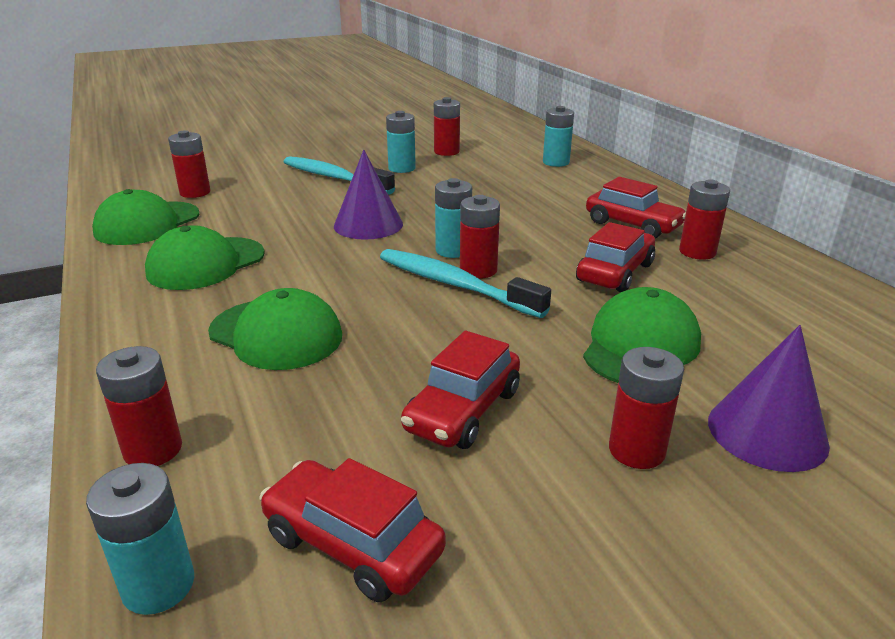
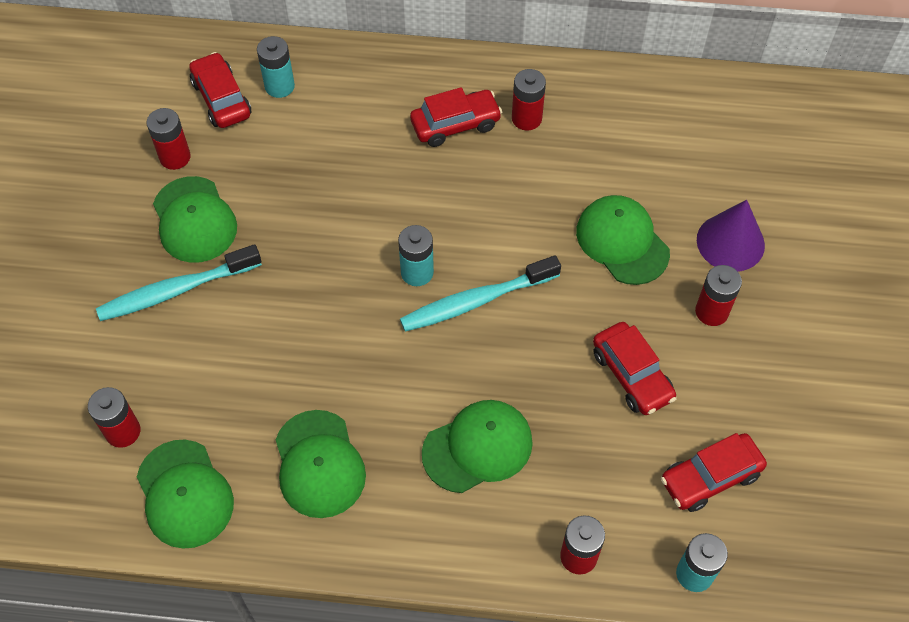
camera: 60 degrees left, 30 degrees up
(368, 225) = (321, 310): purple cone -> none
(402, 168) = (194, 220): turquoise battery -> green cap
(478, 270) = (462, 273): red battery -> none
(615, 272) = (523, 190): red car -> red car (221, 99)

